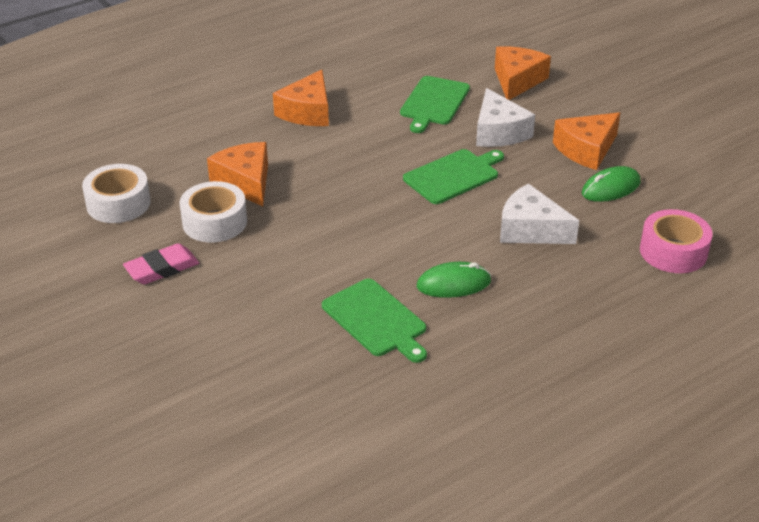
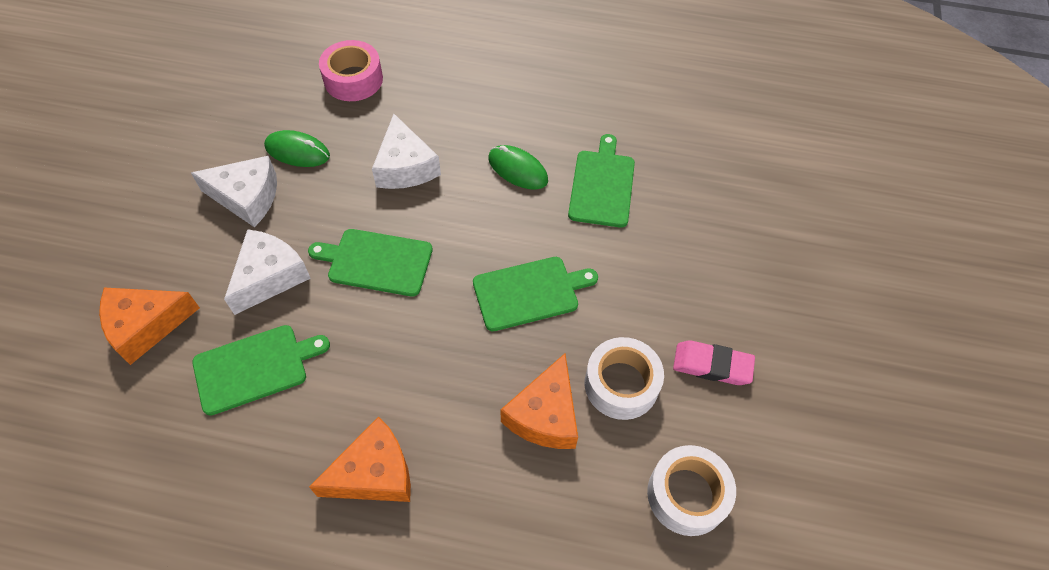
camera: 135 degrees left, 20 degrees up
(335, 225) = (530, 292): none -> green cutting board
(586, 150) = (247, 197): orange cheese -> white cheese

